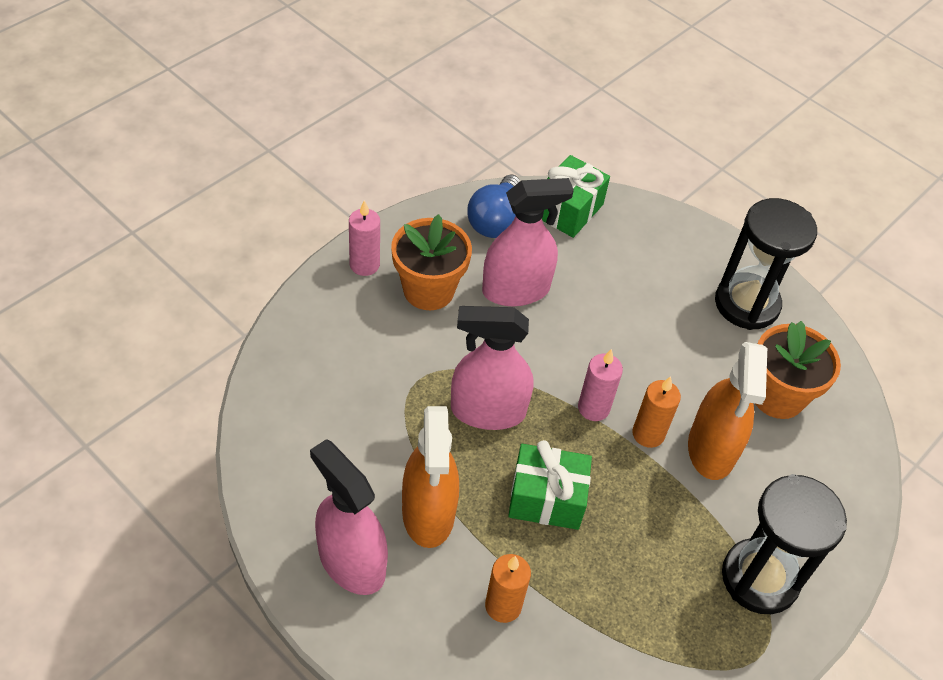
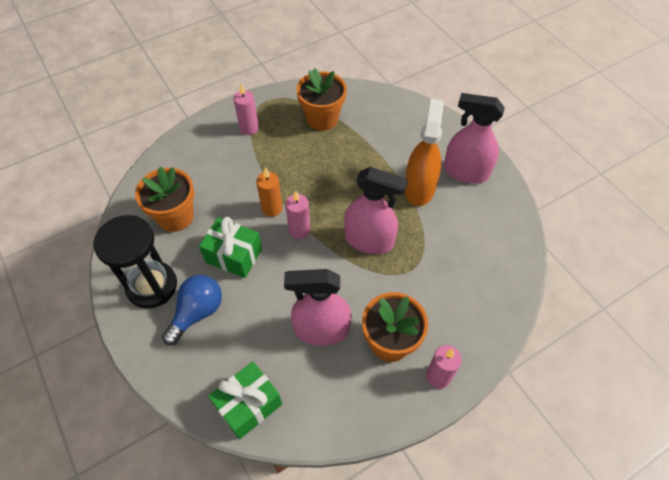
camera: 160 degrees left, 5 degrees up
(351, 562) = (465, 172): pink spray bottle -> pink spray bottle turned 135 degrees clockwise
(495, 221) = (317, 405): blue light bulb -> blue light bulb (197, 312)
(503, 606) = (388, 139): orange candle -> none
(546, 498) = (348, 184): green gift -> green gift (234, 255)
(640, 629) = (322, 119): none -> orange flower pot
(711, 449) = (237, 193): orange spray bottle -> none
(759, 578) = (249, 128): black hourglass -> pink candle

